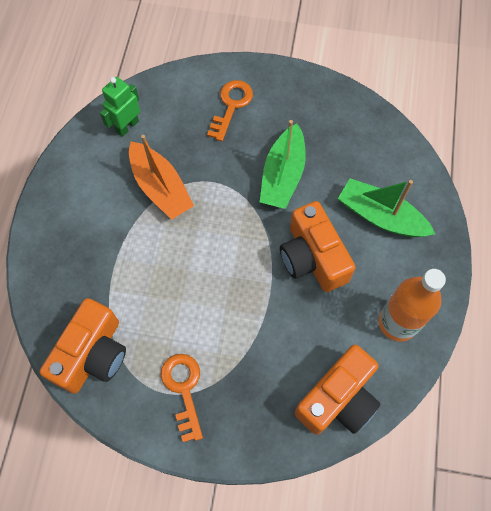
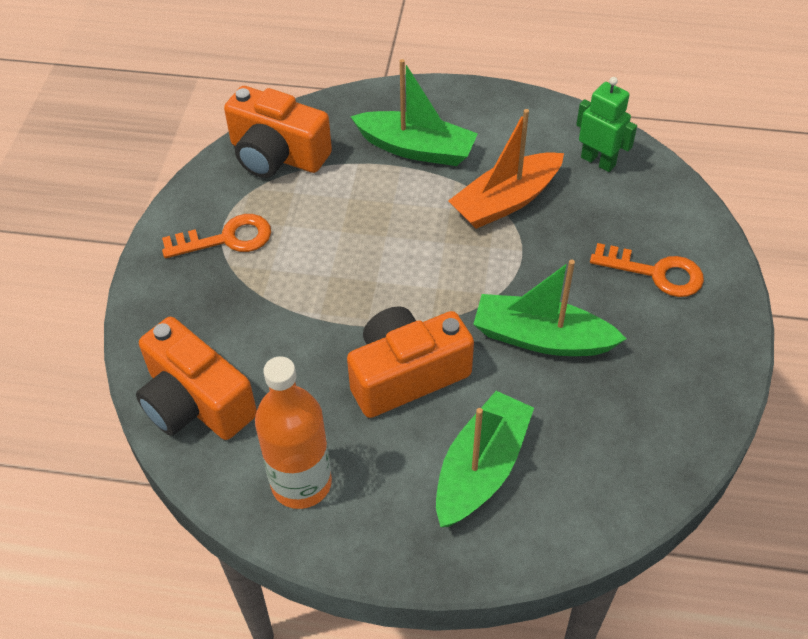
camera: 90 degrees right, 15 degrees down
(99, 246) = (416, 149): none -> green boat

